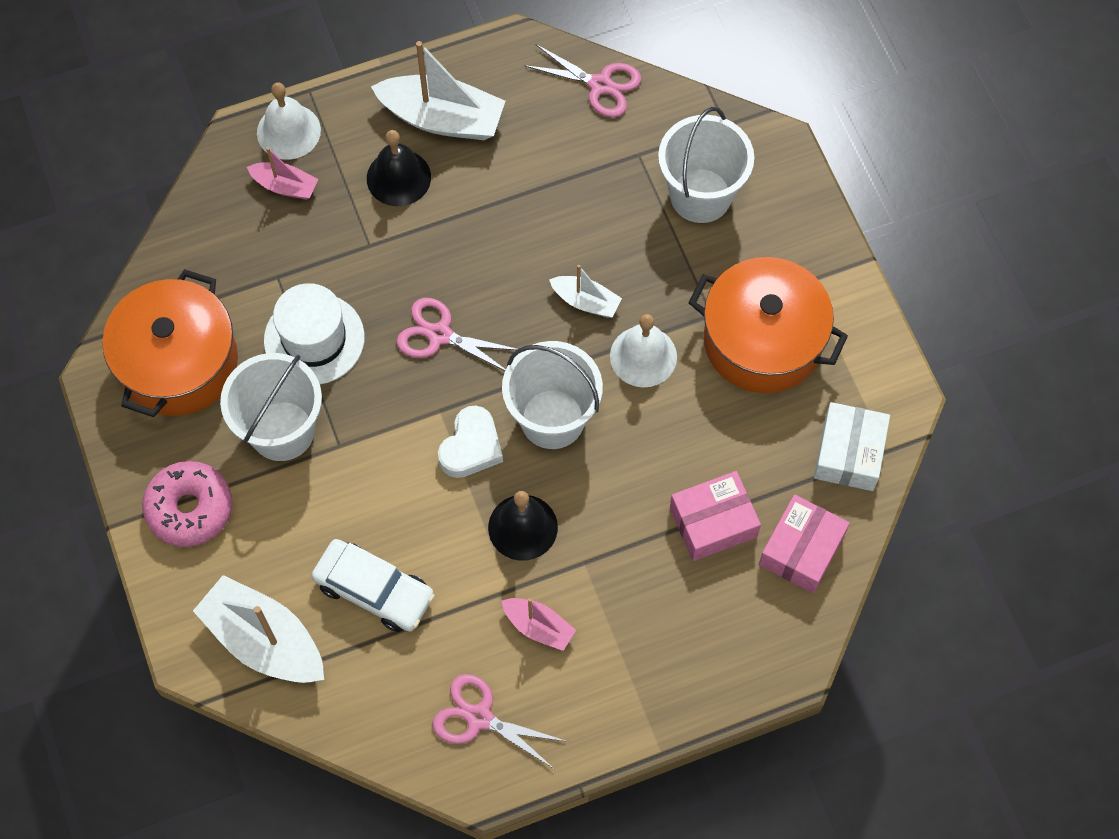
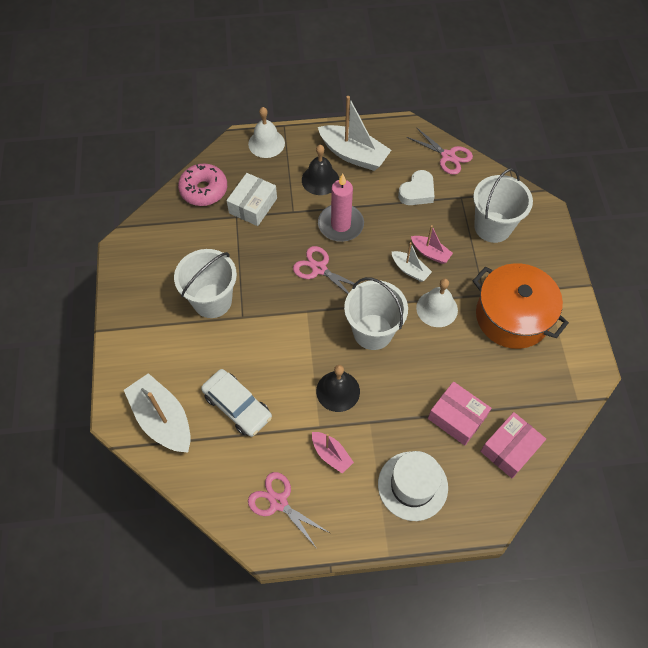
camera: 15 degrees right, 5 degrees down
(178, 362) = (166, 249): orange pot -> none
(190, 508) = (145, 331): pink donut -> pink donut (204, 190)
(285, 186) = (255, 170): pink boat -> pink boat (430, 253)
(314, 339) = (246, 254): white hat -> white hat (412, 485)
(454, 250) = (340, 225): none -> pink candle
(471, 447) = (320, 336): white heart -> white heart (417, 192)
(713, 522) = (457, 417): pink box -> pink box turned 45 degrees clockwise
(849, 453) = (552, 396): white box -> white box (253, 206)

